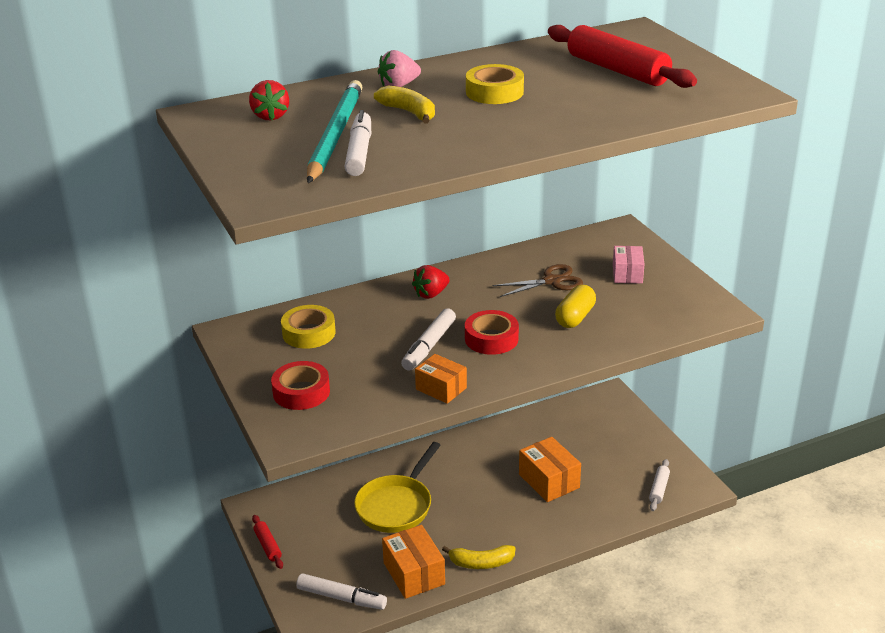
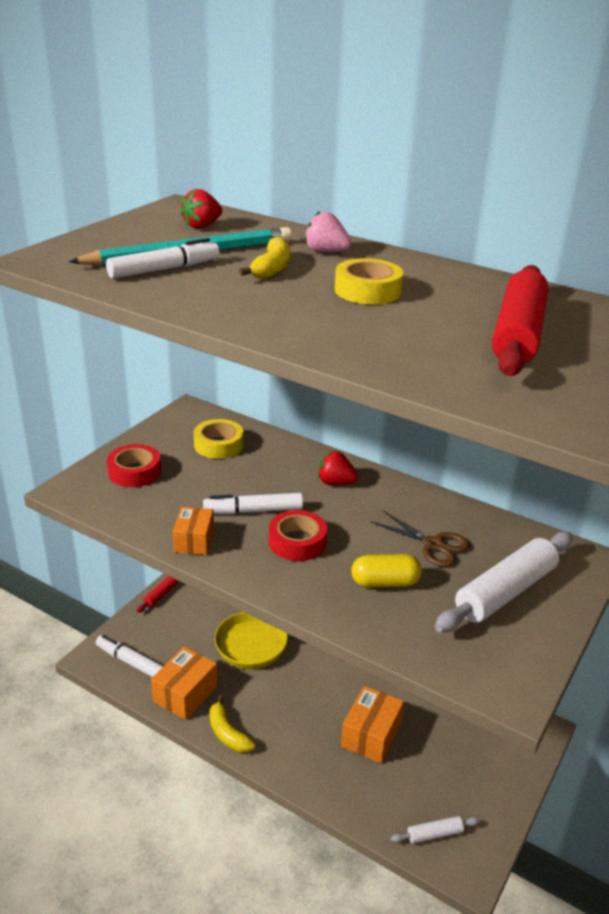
camera: 55 degrees right, 0 degrees up
(341, 598) = (131, 662): white marker -> white marker turned 135 degrees clockwise
(627, 274) = (505, 592): pink box -> white rolling pin

